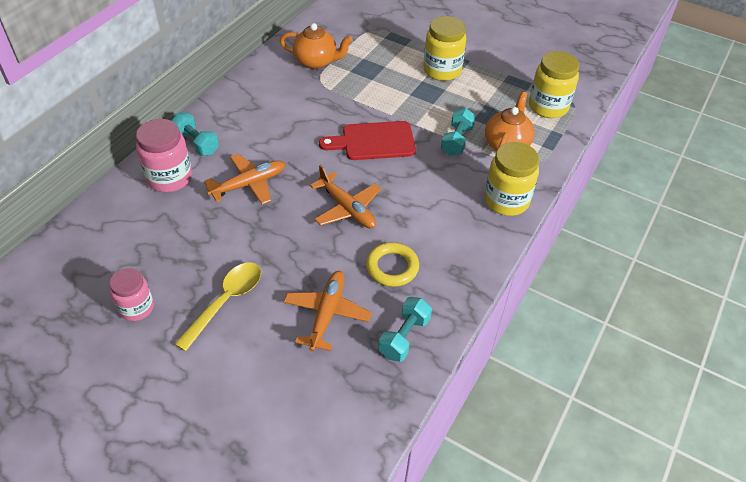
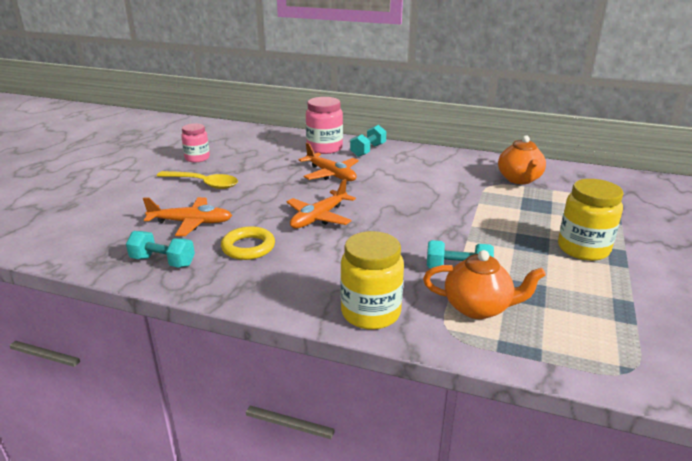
camera: 80 degrees right, 20 degrees down
(373, 141) = (421, 220): red cutting board -> none
(548, 107) = (593, 343): yellow jar -> none

